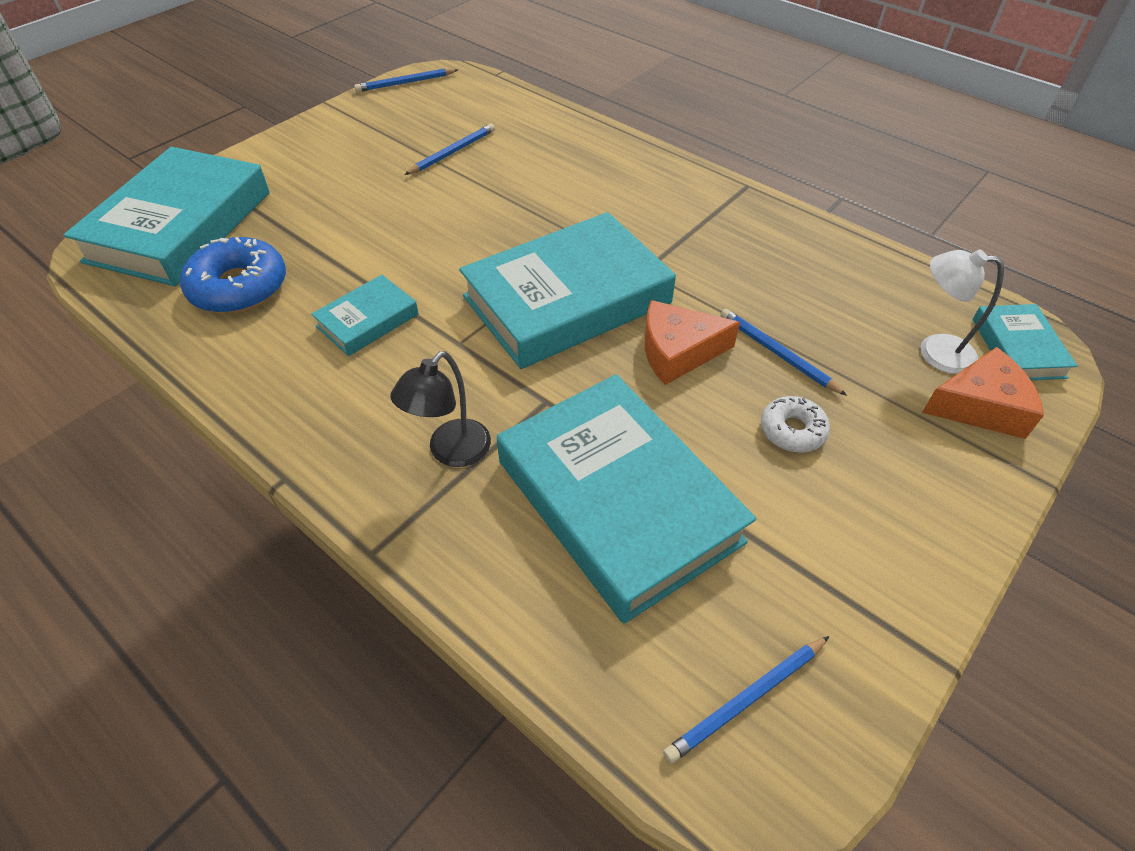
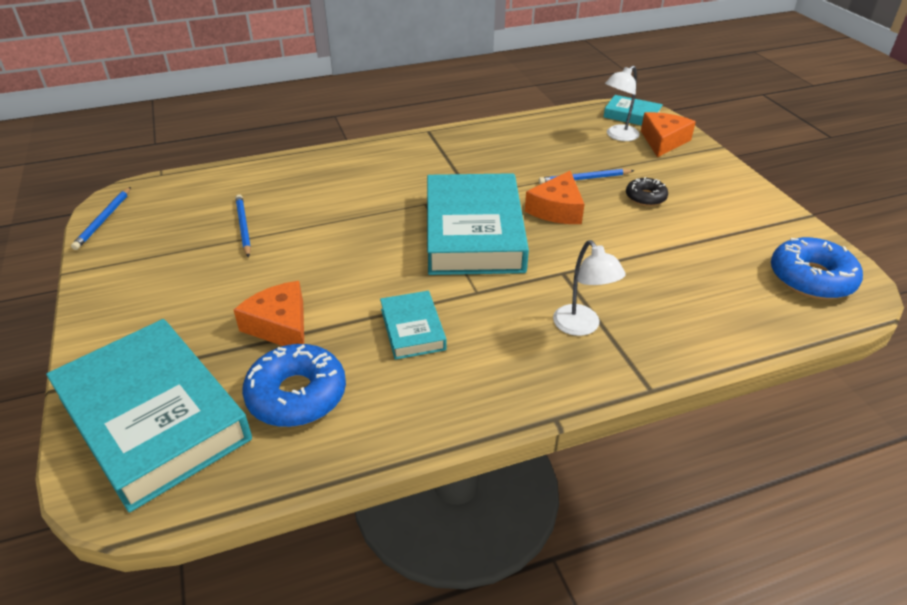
camera: 60 degrees left, 10 degrees down
(324, 237) = (280, 326): none -> orange cheese
(451, 452) = (582, 327): black lamp -> white lamp
(618, 501) = (662, 273): turquoise book -> none
(746, 700) = (811, 278): blue pencil -> blue donut
(792, 430) = (645, 197): white donut -> black donut

